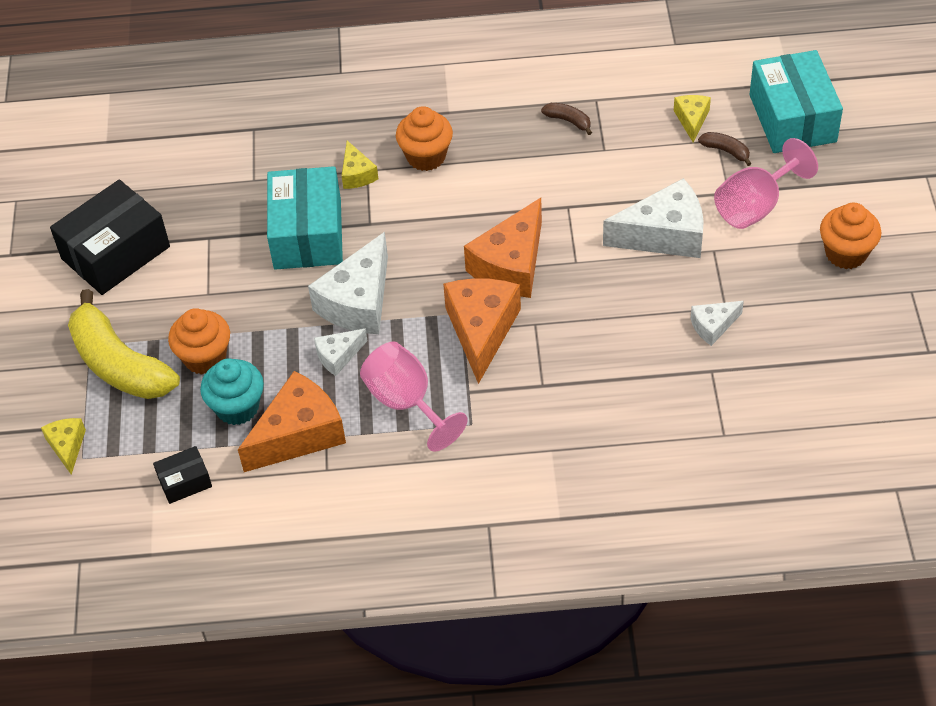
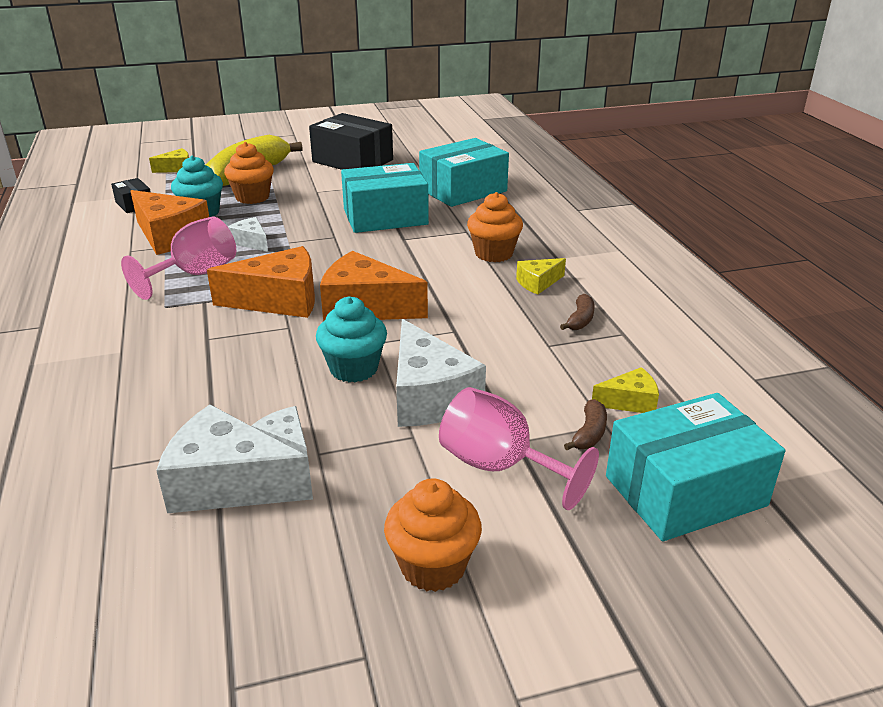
camera: 75 degrees right, 20 degrees down
(254, 157) = (463, 190): none -> turquoise box
(357, 174) = (459, 228): yellow cheese -> yellow cheese (538, 283)
(358, 302) = (312, 243): white cheese -> white cheese (228, 484)
(615, 279) = (354, 369): none -> turquoise cupcake

